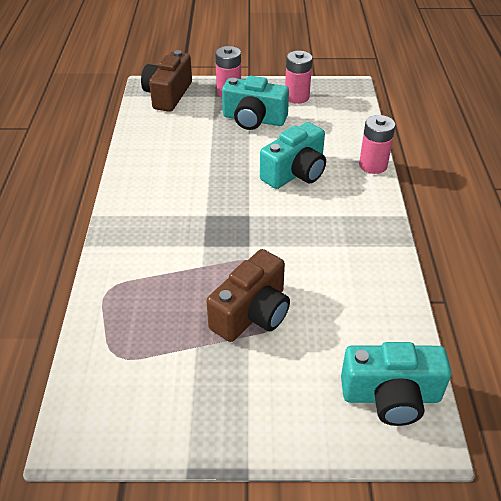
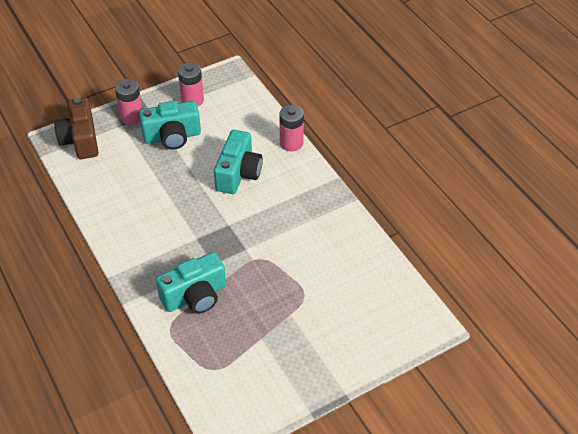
camera: 30 degrees left, 5 degrees up
(252, 313) = (282, 298): brown camera -> none
(391, 396) = (400, 310): turquoise camera -> turquoise camera (195, 296)

